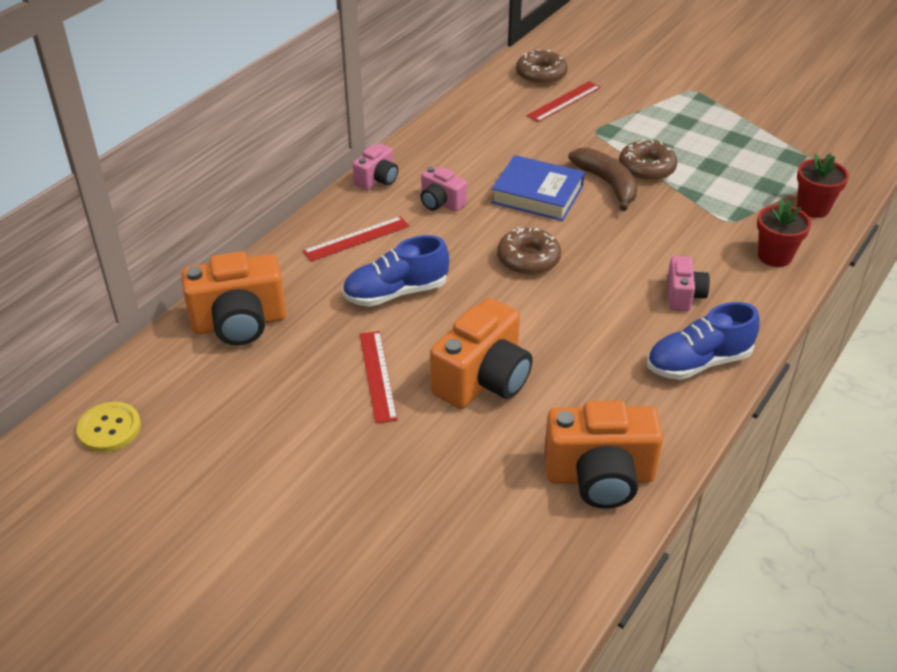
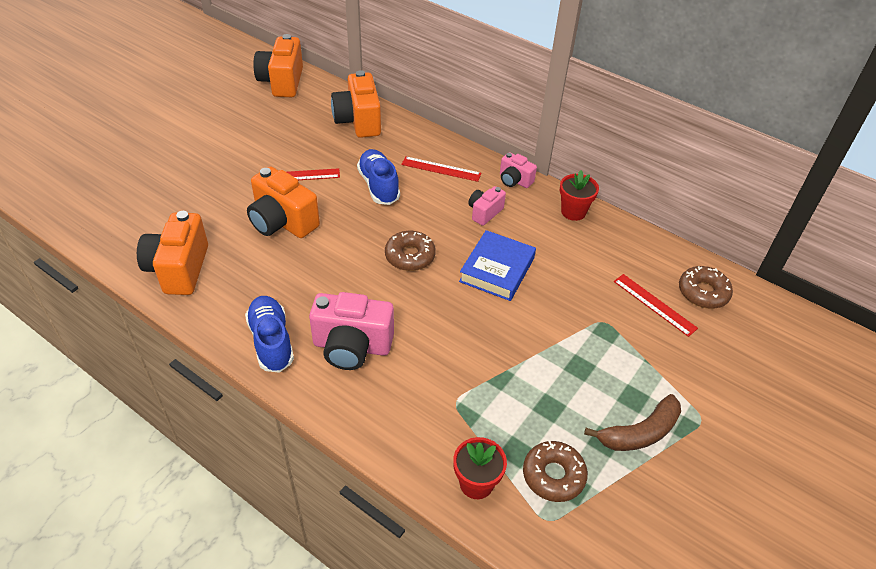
camera: 90 degrees right, 5 degrees up
(109, 428) = (282, 82): yellow button -> orange camera
(356, 239) = (441, 169): red ruler -> red ruler turned 45 degrees counterclockwise
(607, 184) = (514, 318): brown banana -> brown banana (639, 433)
(646, 168) = (542, 352): brown donut -> brown donut (553, 475)
(683, 296) = (352, 346): pink camera -> pink camera, size x1.82
(774, 256) = (399, 427): red flower pot -> red flower pot (573, 212)

